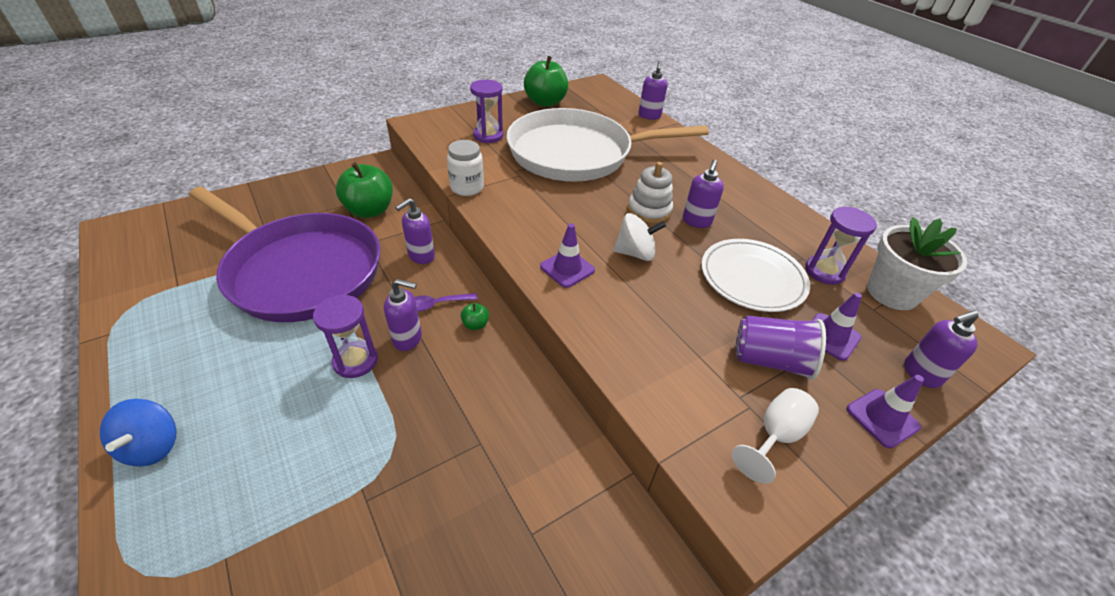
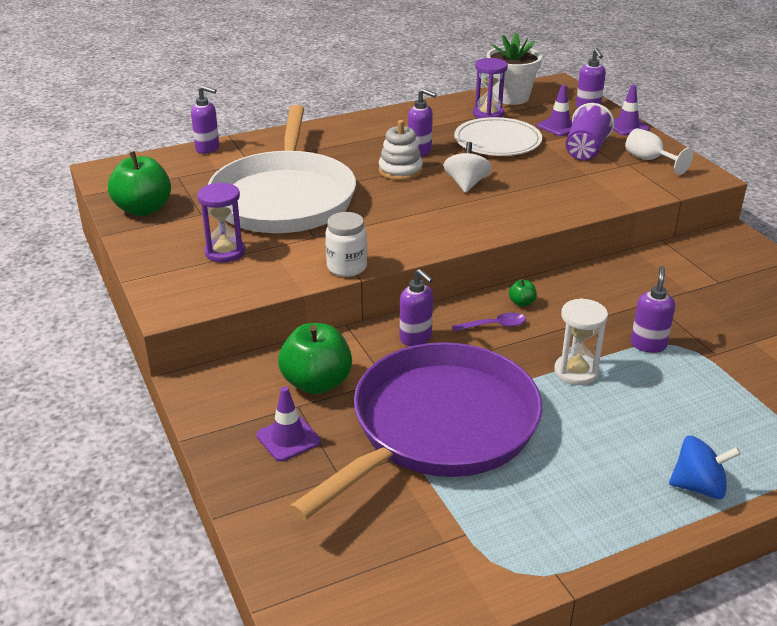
camera: 80 degrees left, 10 degrees down
(355, 361) = (576, 371): purple hourglass -> white hourglass
(408, 339) = (544, 341): purple soap dispenser -> purple soap dispenser (648, 344)
(437, 304) = (494, 326): purple spoon -> purple spoon turned 90 degrees counterclockwise
(567, 268) = (489, 217): purple traffic cone -> purple traffic cone (288, 438)

